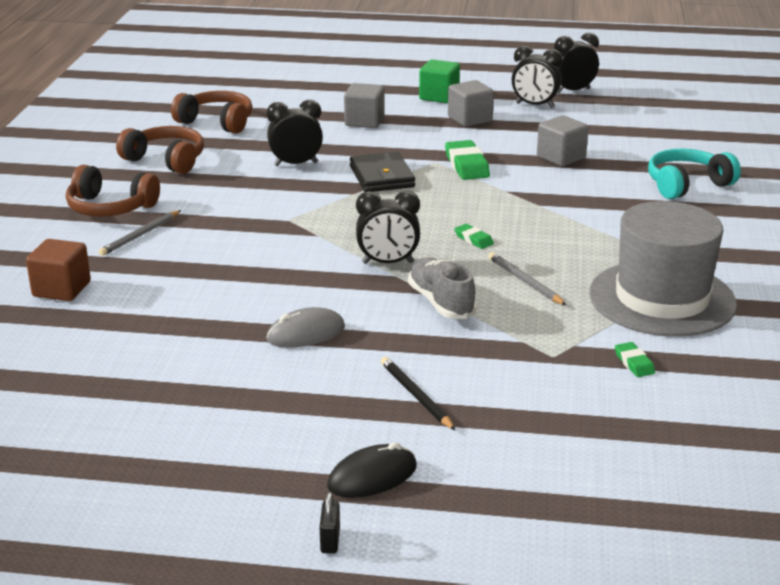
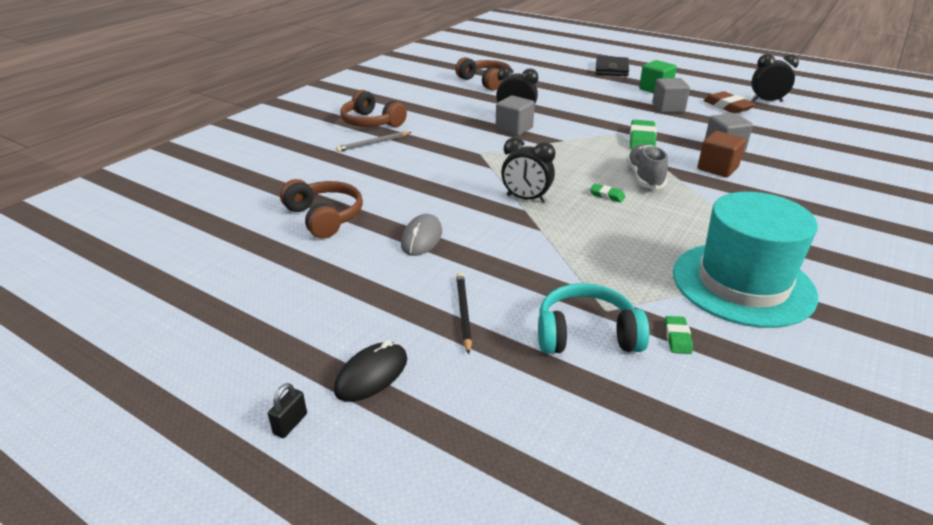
camera: 25 degrees right, 5 degrees up
(61, 289) = (293, 168): brown cube -> brown cube (717, 168)
(166, 160) = (433, 99): brown headphones -> brown headphones (325, 217)
(306, 333) = (422, 238): grey mouse -> grey mouse turned 75 degrees counterclockwise
(364, 121) = (587, 97): grey cube -> grey cube (514, 129)
(372, 476) = (371, 375): black mouse -> black mouse turned 45 degrees counterclockwise
(382, 177) = (570, 136): black wallet -> black wallet (611, 69)
(441, 302) = (543, 239): grey shoe -> grey shoe (644, 177)
(473, 239) = (607, 195): green eraser -> green eraser turned 45 degrees counterclockwise
(524, 281) = (625, 239): grey pencil -> none
(535, 105) = (727, 106): black clock -> brown eraser
(662, 299) = (742, 283): grey hat -> turquoise hat
(687, 185) = (826, 189): turquoise headphones -> turquoise headphones (586, 334)

